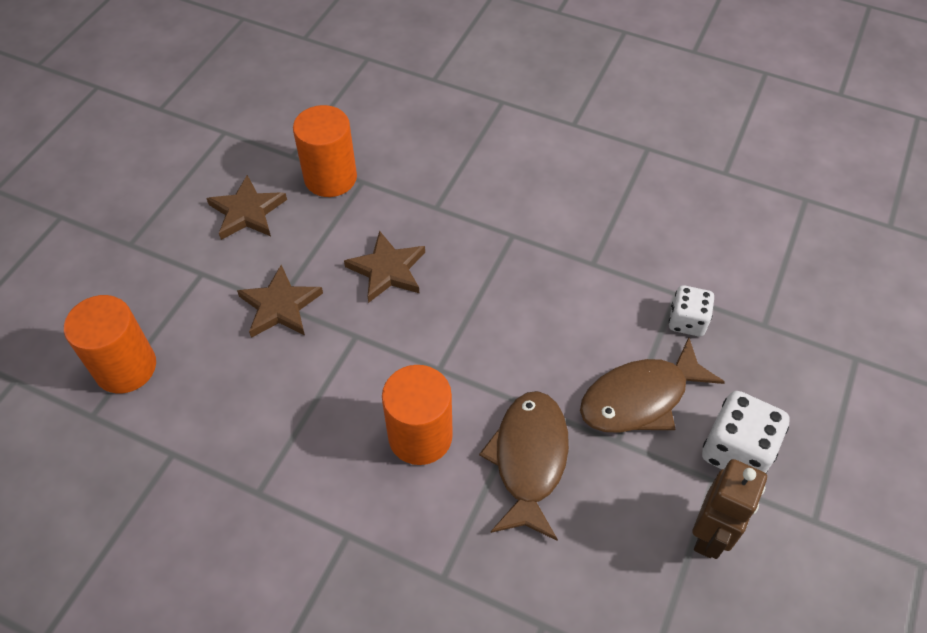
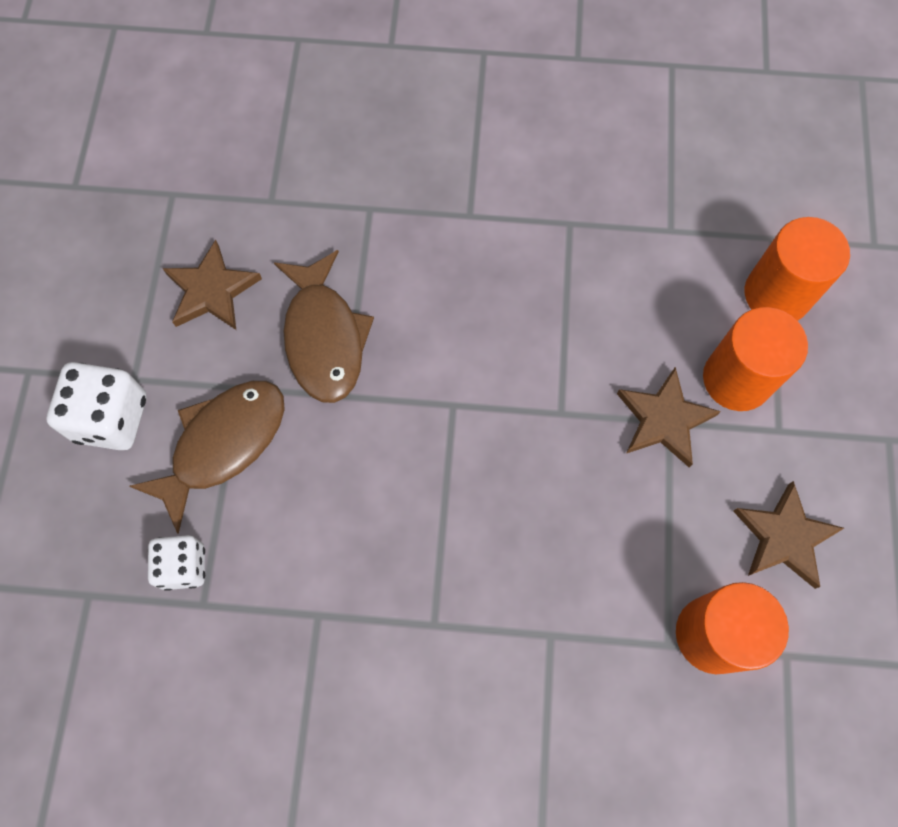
camera: 160 degrees right, 15 degrees up
(387, 270) = (567, 512): brown star -> brown star (212, 290)
(420, 436) = (441, 325): orange cylinder -> orange cylinder (737, 379)
(710, 534) = (131, 323): brown robot -> none

